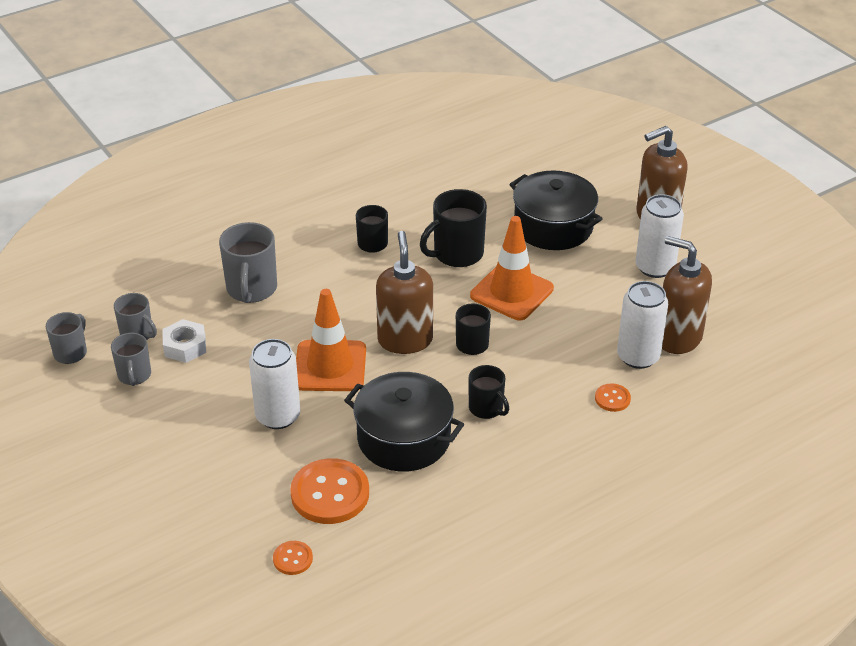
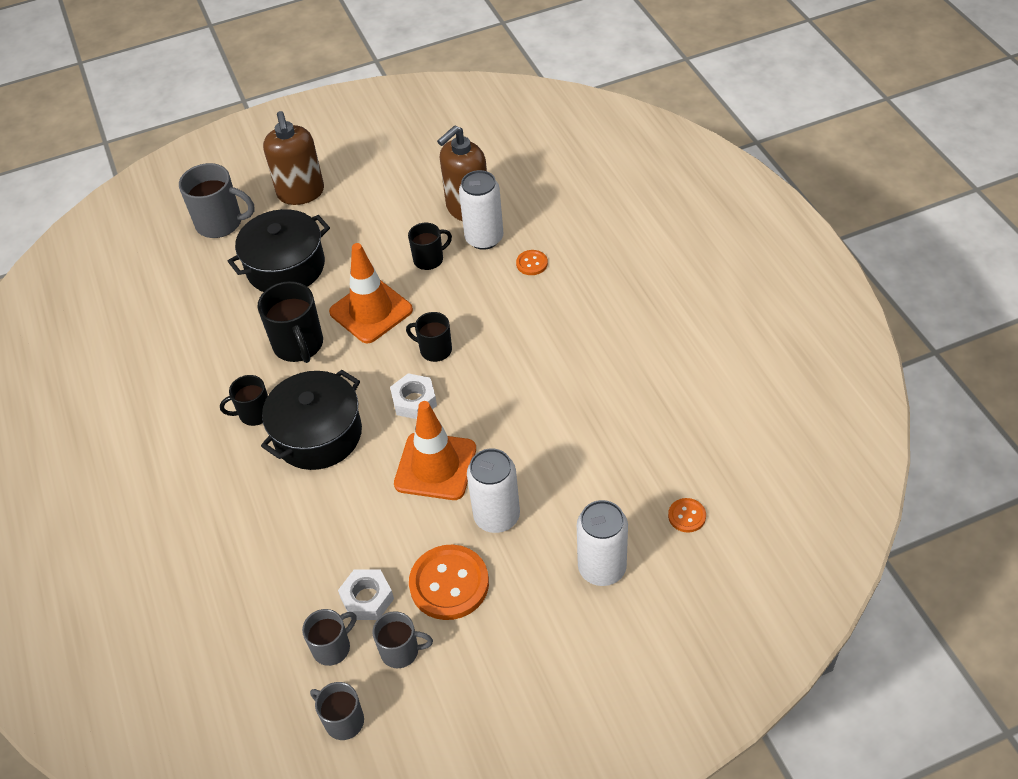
camera: 75 degrees left, 10 degrees up
(251, 289) = (291, 529): grey mug -> grey mug (220, 223)
(330, 493) = (609, 480): orange button -> orange button (449, 584)
(404, 438) = (549, 416): black pot -> black pot (318, 434)
(405, 340) = (414, 401): brown soap dispenser -> white nut
(486, 408) = (524, 350): black mug -> black mug (429, 259)
(655, 267) = (371, 207): white can -> white can (602, 568)

